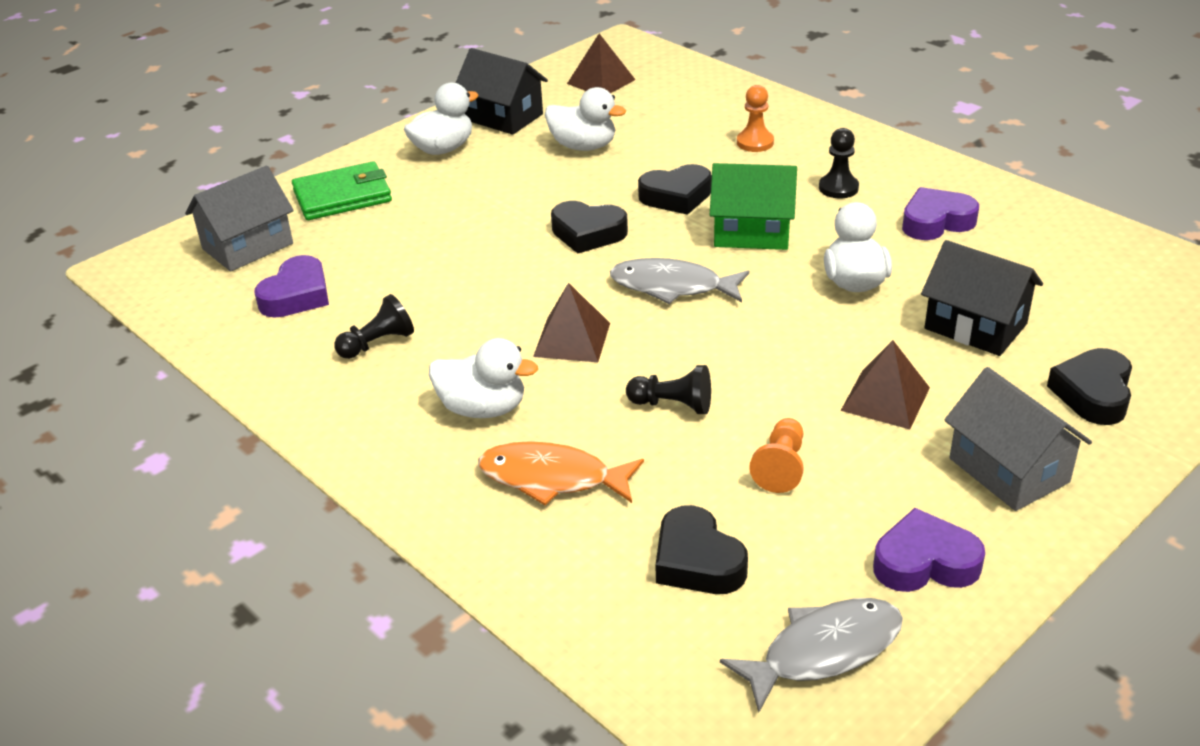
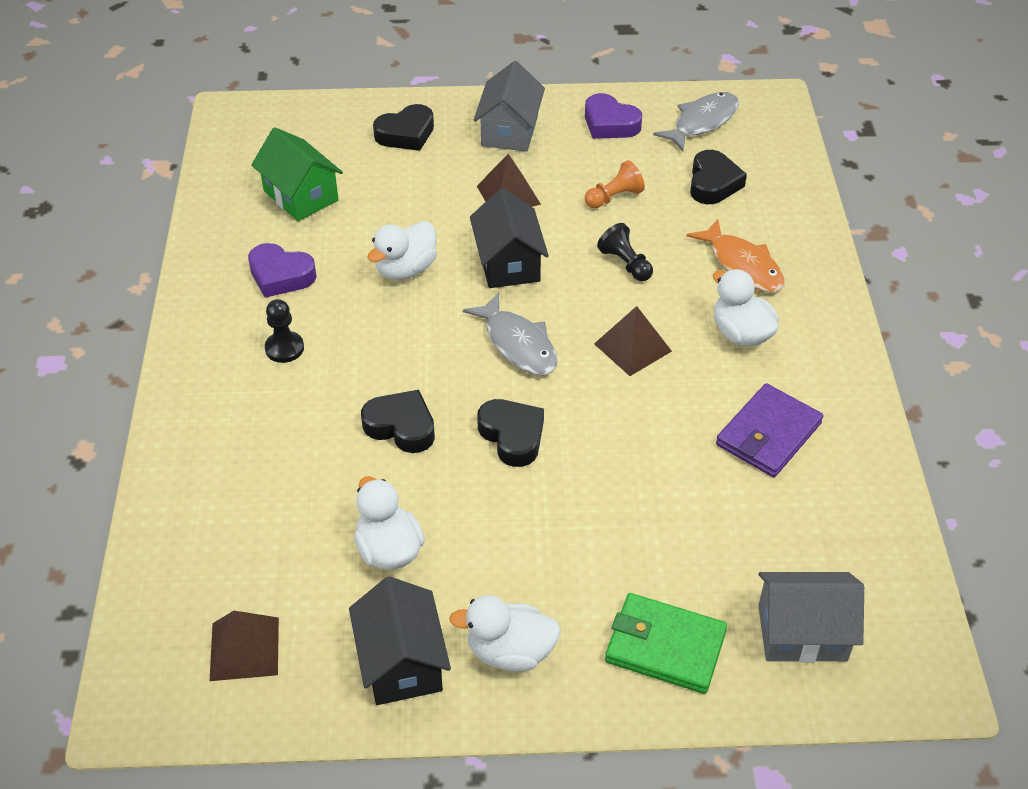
camera: 140 degrees left, 10 degrees up
(297, 295) = (797, 531): purple heart -> none
(378, 343) = (768, 434): black pawn -> purple wallet
(752, 232) = (403, 352): green house -> green house (301, 196)
(755, 142) = (259, 442): orange pawn -> none
(823, 651) = (702, 122): grey fish -> grey fish turned 120 degrees clockwise
(975, 326) = (392, 199): black house -> black house (508, 263)

